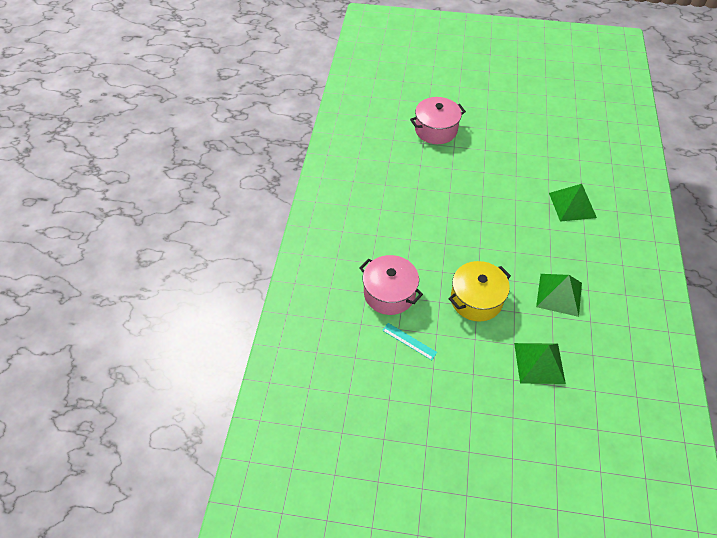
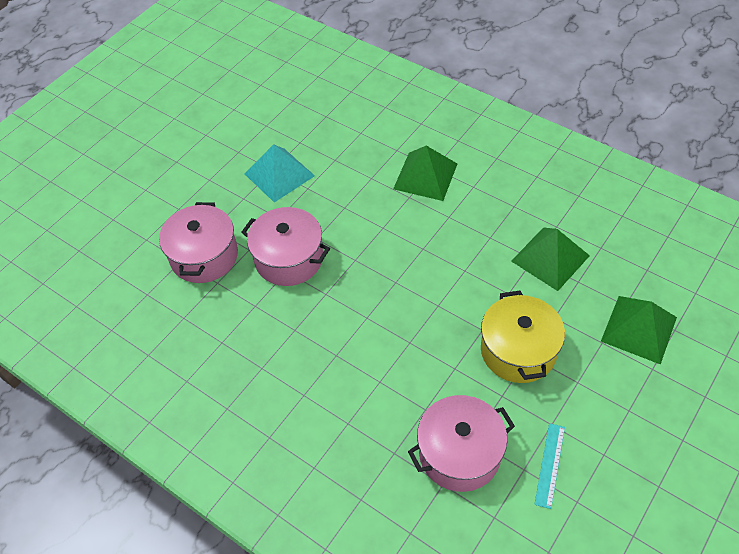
camera: 60 degrees left, 0 degrees up
(409, 341) = (550, 465): turquoise ruler -> turquoise ruler turned 45 degrees counterclockwise
(461, 166) = (289, 259): none -> pink pot
(515, 136) = (279, 174): none -> turquoise pyramid

